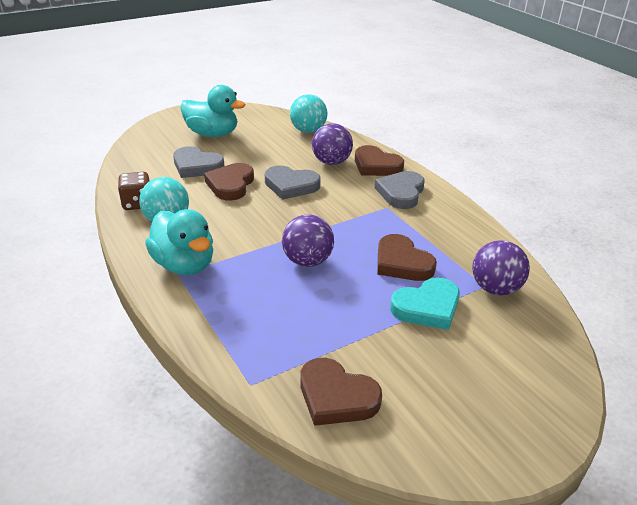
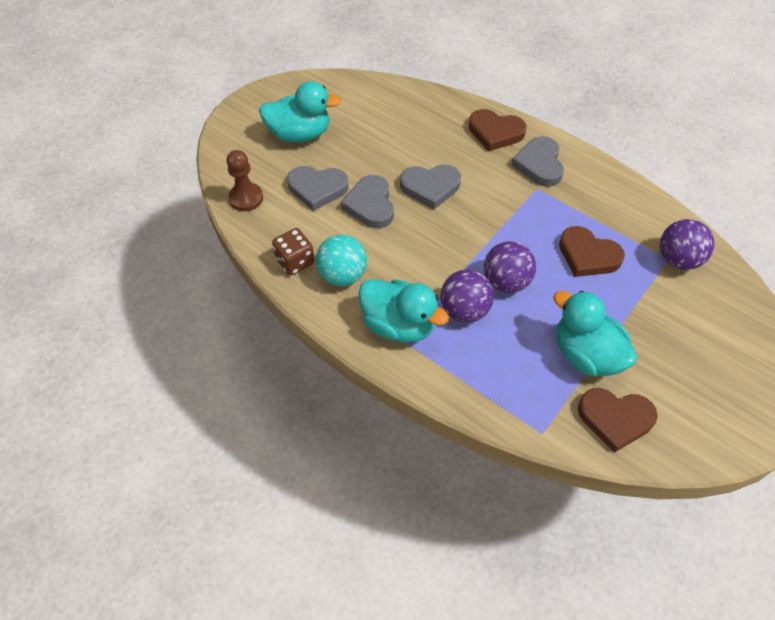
camera: 20 degrees left, 20 degrees up
(136, 159) = (246, 198): none -> brown pawn
(230, 185) = (370, 205): brown heart -> grey heart
(308, 131) = (397, 99): turquoise ball -> none
(331, 162) = (449, 141): purple ball -> purple ball (464, 310)
(345, 335) = (586, 355): none -> turquoise duck
(427, 307) = (635, 300): turquoise heart -> none

